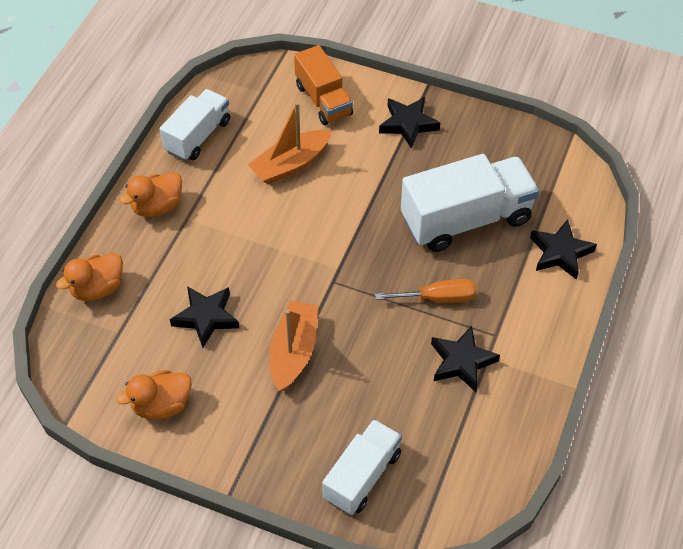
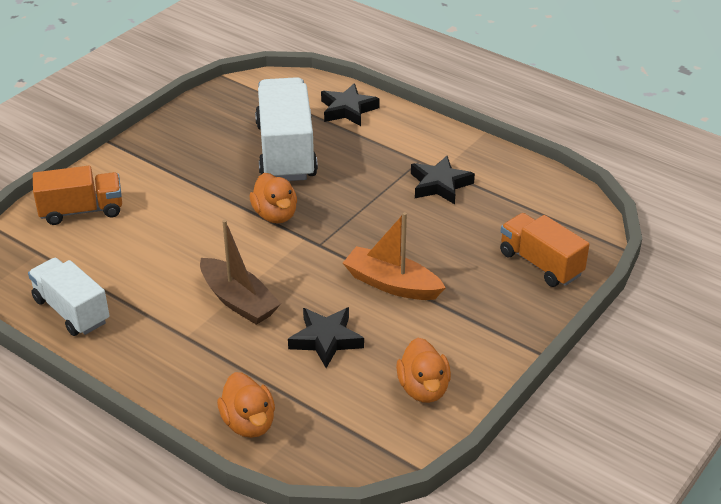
camera: 75 degrees left, 15 degrees down
(157, 206) = (156, 358): orange duck -> orange duck (275, 215)
(239, 242) = (238, 301): none -> brown boat
(290, 164) = (155, 248): orange boat -> none
(362, 476) = (540, 264): white truck -> orange truck
(408, 124) = (151, 163): black star -> none
(438, 298) = (367, 184): orange screwdriver -> none

